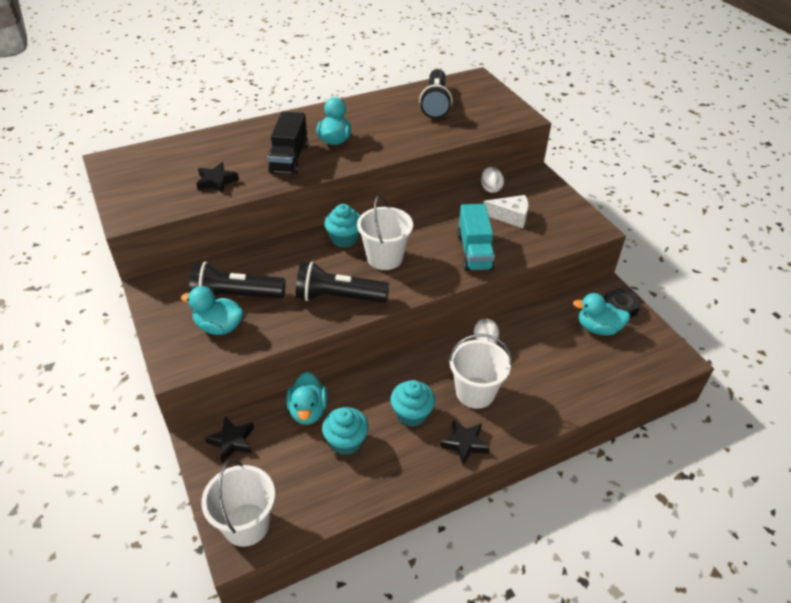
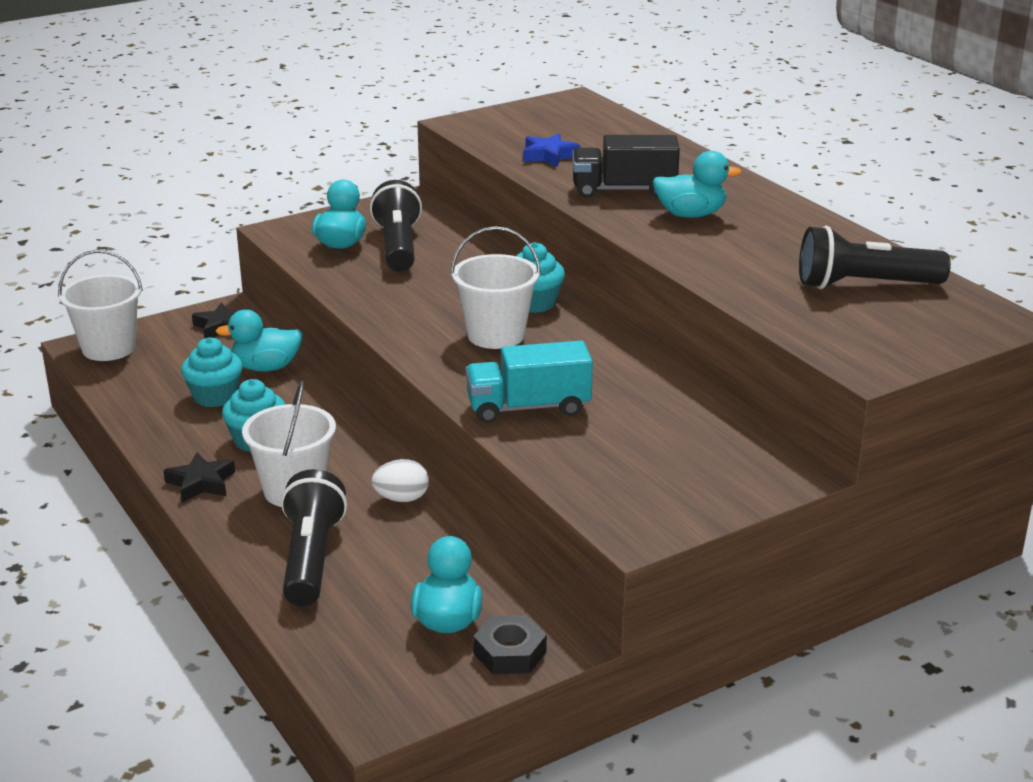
camera: 85 degrees right, 15 degrees down
(216, 181) = (549, 155): black star -> blue star
(338, 297) = (402, 308): black flashlight -> black flashlight (311, 558)
(490, 189) = (723, 422): white egg -> none
(510, 217) = (640, 441): white cheese -> none

